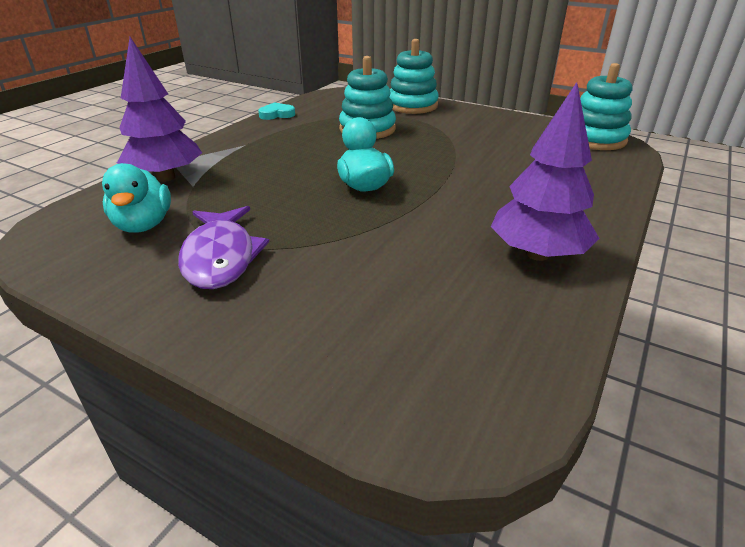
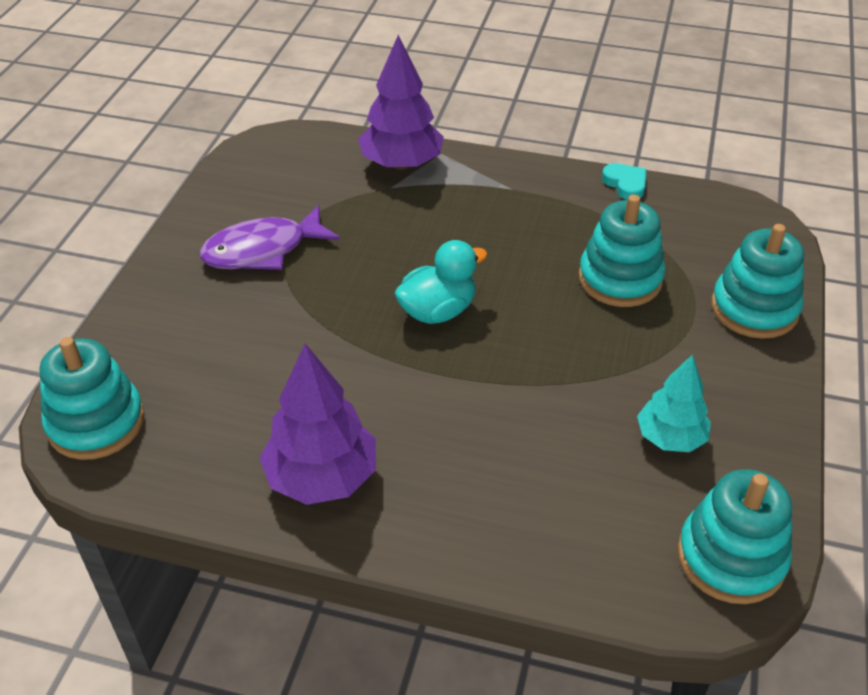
camera: 75 degrees right, 10 degrees up
(143, 225) = (304, 187): turquoise duck -> none
(445, 402) = (96, 423): none -> turquoise stacking toy
(508, 138) = (670, 438): none -> turquoise tree

